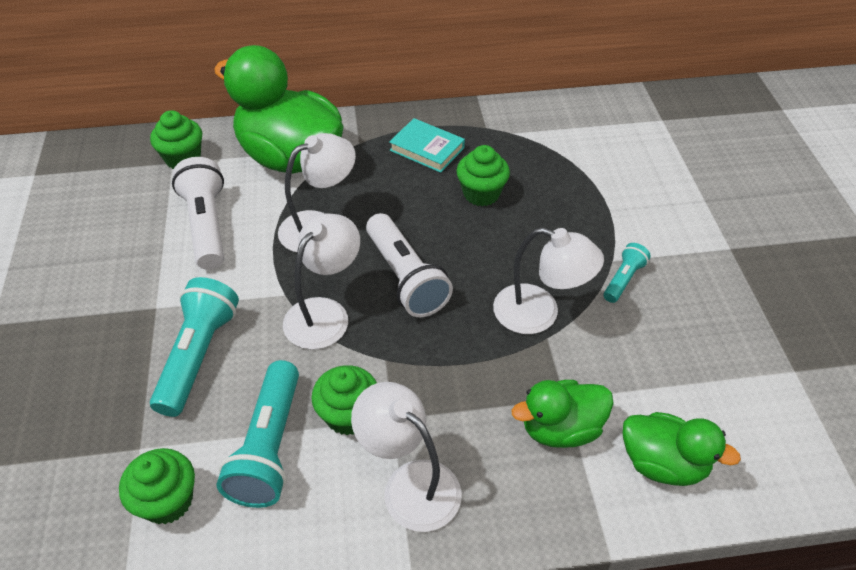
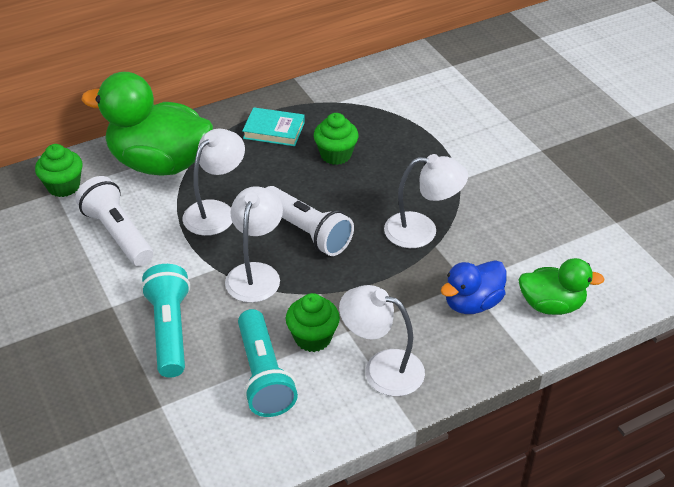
camera: 20 degrees left, 5 degrees down
(167, 501) = (205, 432): green cupcake -> none
(560, 428) = (472, 303): green duck -> blue duck
(623, 279) = (473, 191): turquoise flashlight -> none

